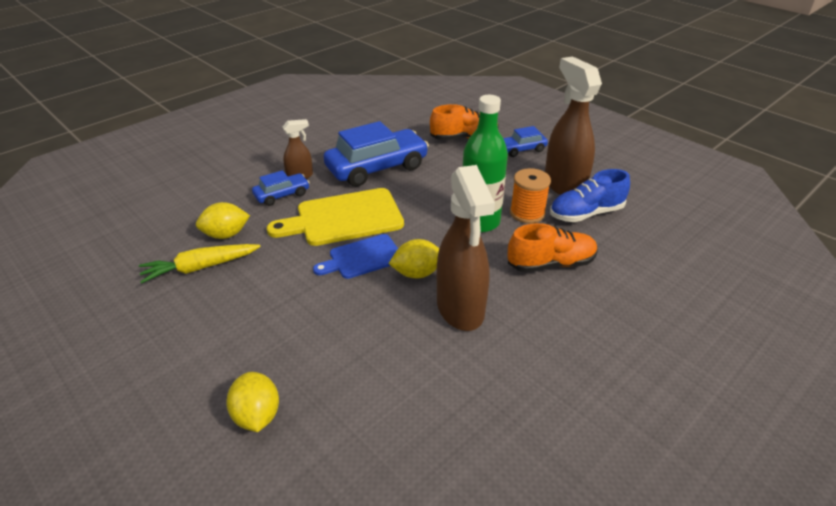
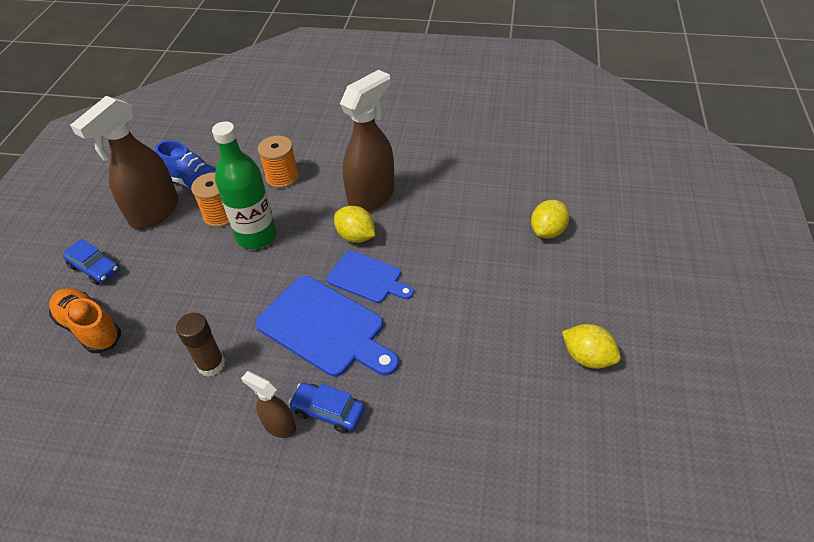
camera: 125 degrees left, 10 degrees up
(200, 267) = (484, 378): yellow carrot -> none
(226, 235) = (429, 401): yellow lemon -> yellow lemon (587, 357)
(344, 218) = (325, 328): yellow cutting board -> blue cutting board
(377, 168) = (211, 364): blue car -> brown glue stick
(550, 264) = (282, 177): orange shoe -> orange spool

